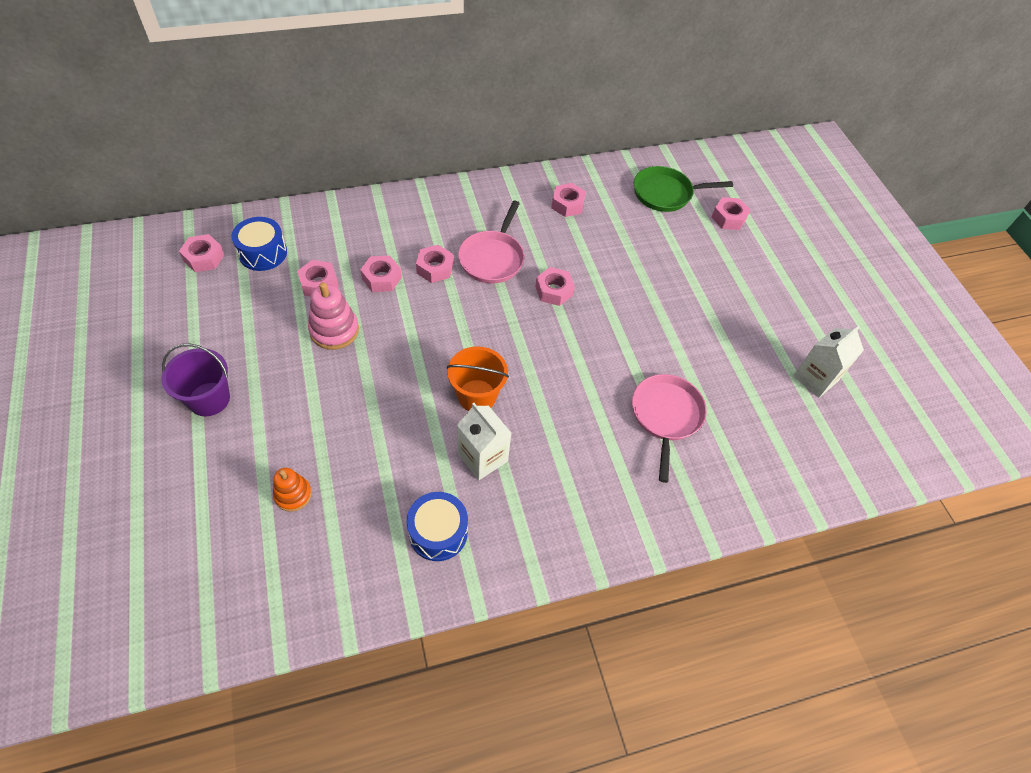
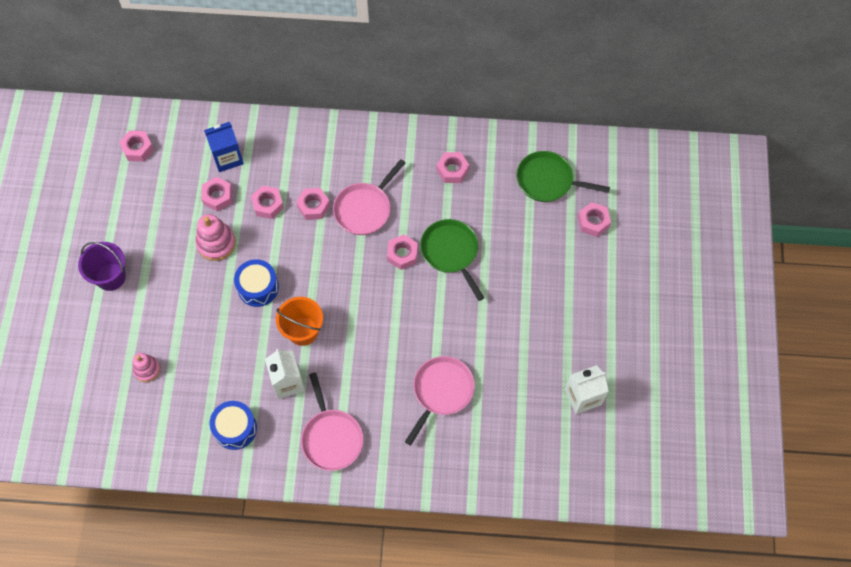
camera: 25 degrees right, 10 degrees up
(263, 253) = (183, 155): blue drum -> blue drum (258, 287)
(293, 495) = (147, 369): orange stacking toy -> pink stacking toy
(316, 244) = (227, 157): none -> blue carton
(564, 506) = (331, 437): none -> pink pan
(604, 277) = (451, 252): none -> green pan

